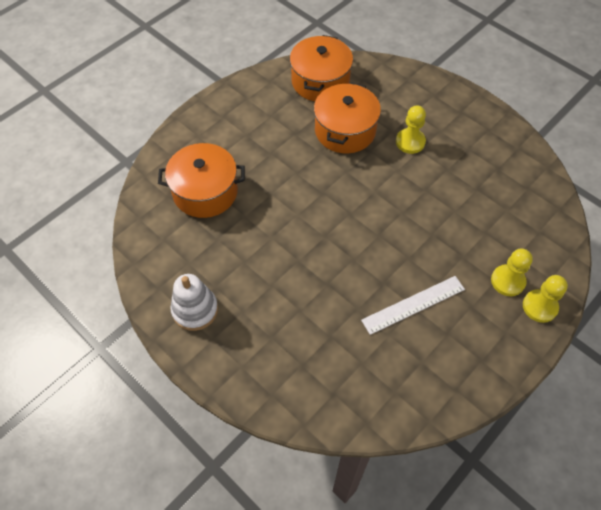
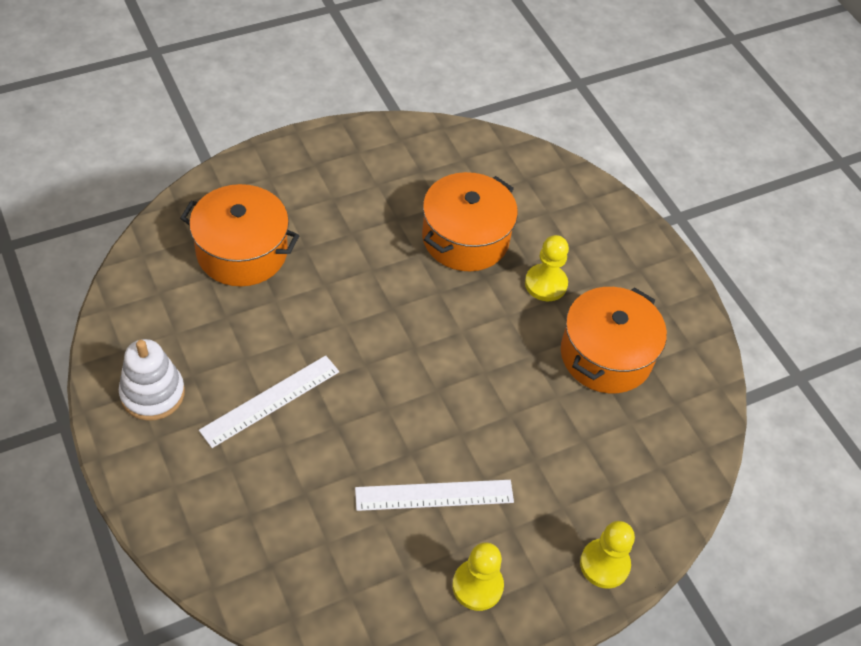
camera: 15 degrees right, 5 degrees down
(276, 284) = (270, 400): none -> white ruler
(320, 81) = (467, 162): orange pot -> orange pot (606, 355)
(507, 281) = (579, 514): yellow pawn -> yellow pawn (477, 586)

